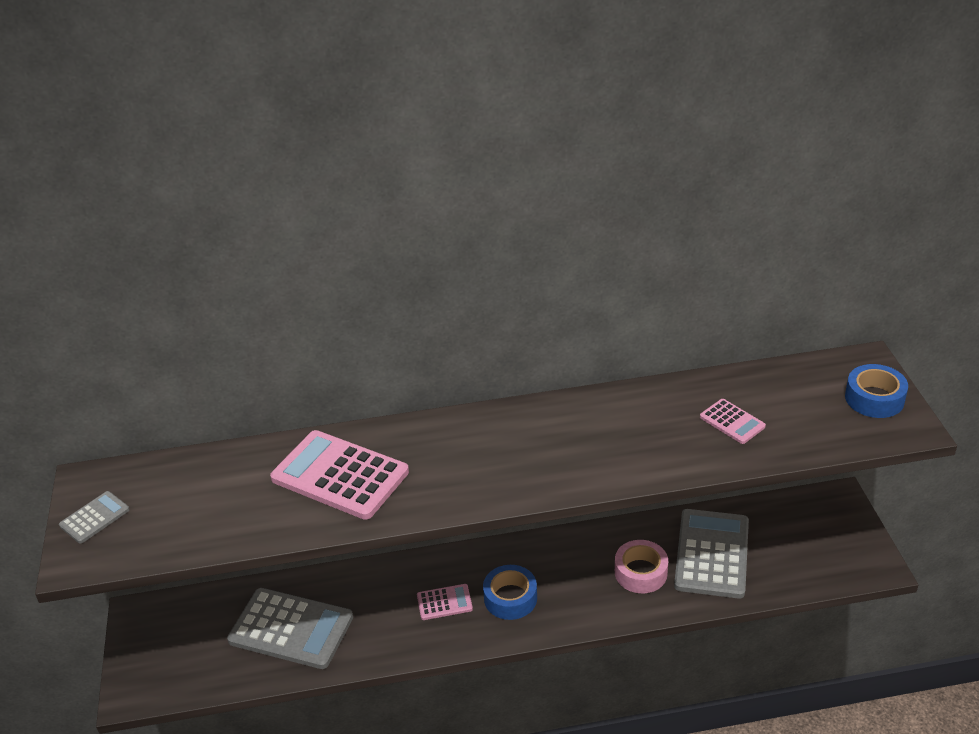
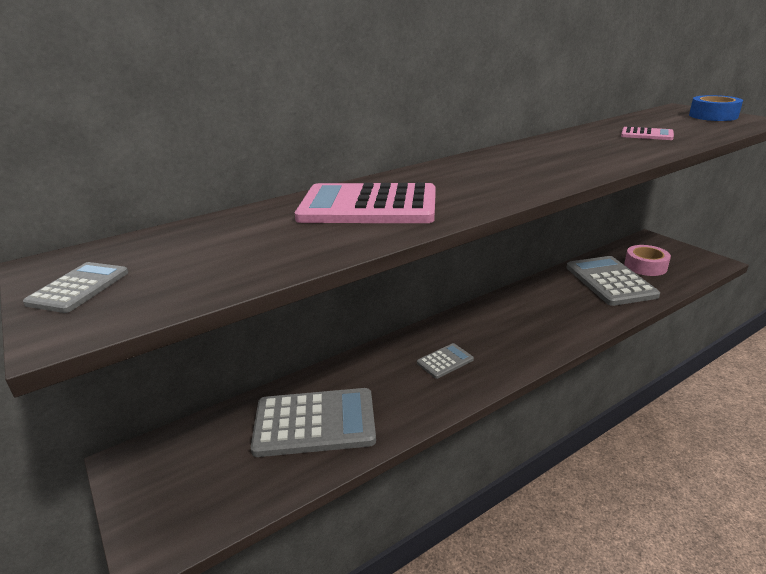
camera: 25 degrees left, 10 degrees down
(444, 602) = (445, 361): pink calculator -> grey calculator
(510, 598) = (496, 343): blue tape -> none
(640, 572) = (575, 303): pink tape -> pink tape (645, 266)

